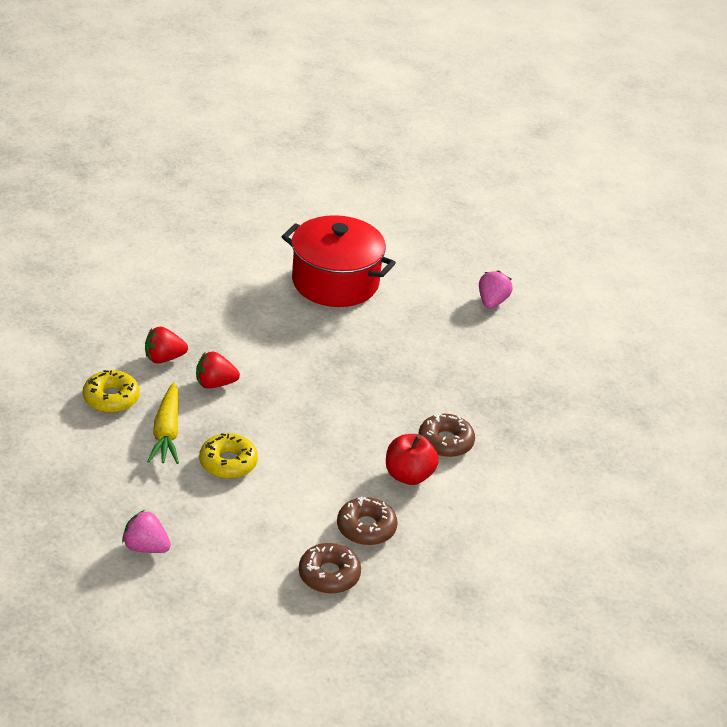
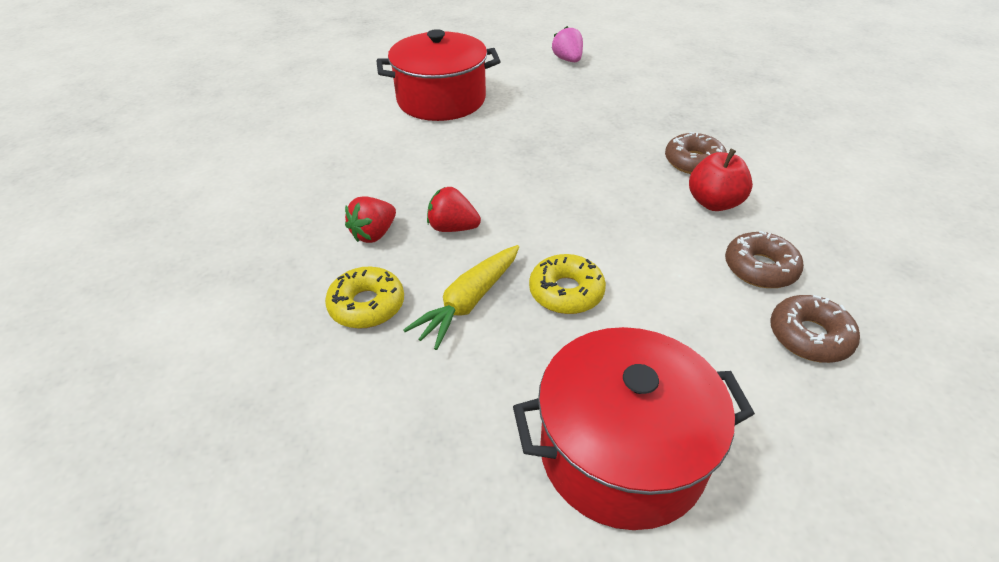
camera: 35 degrees left, 5 degrees up
(146, 547) = (622, 452): pink strawberry -> red pot
(167, 432) = (469, 302): yellow carrot -> yellow carrot turned 75 degrees clockwise
(215, 384) = (453, 228): red strawberry -> red strawberry turned 60 degrees clockwise

